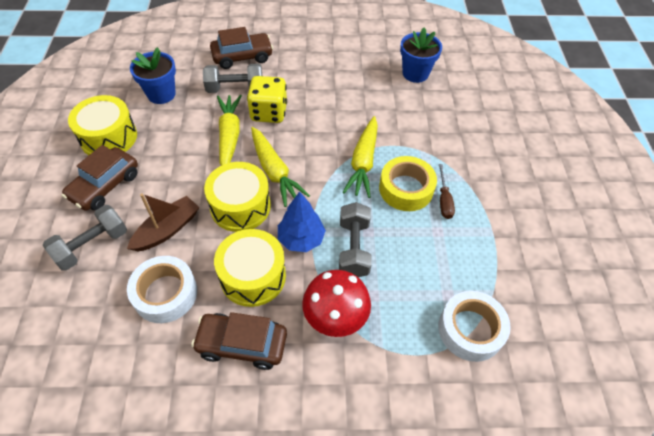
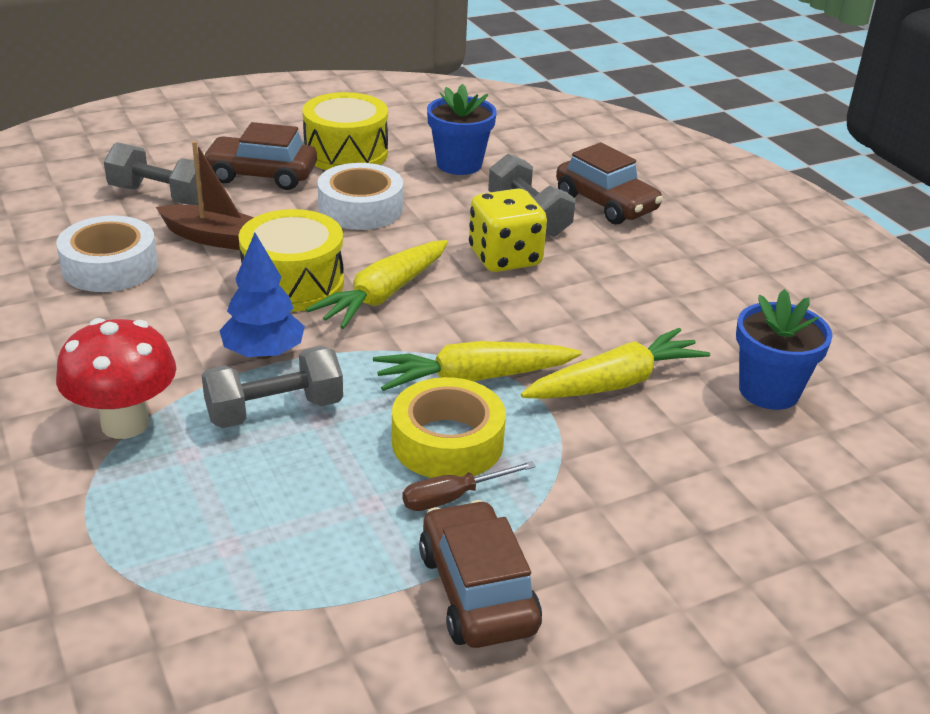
camera: 65 degrees right, 20 degrees down
(229, 136) = (424, 238): yellow carrot -> yellow carrot (615, 383)
(242, 344) = (50, 348): brown car -> brown car (477, 591)
(253, 276) = (171, 327): yellow drum -> none
(470, 329) = (163, 590): white tape -> white tape (360, 208)

